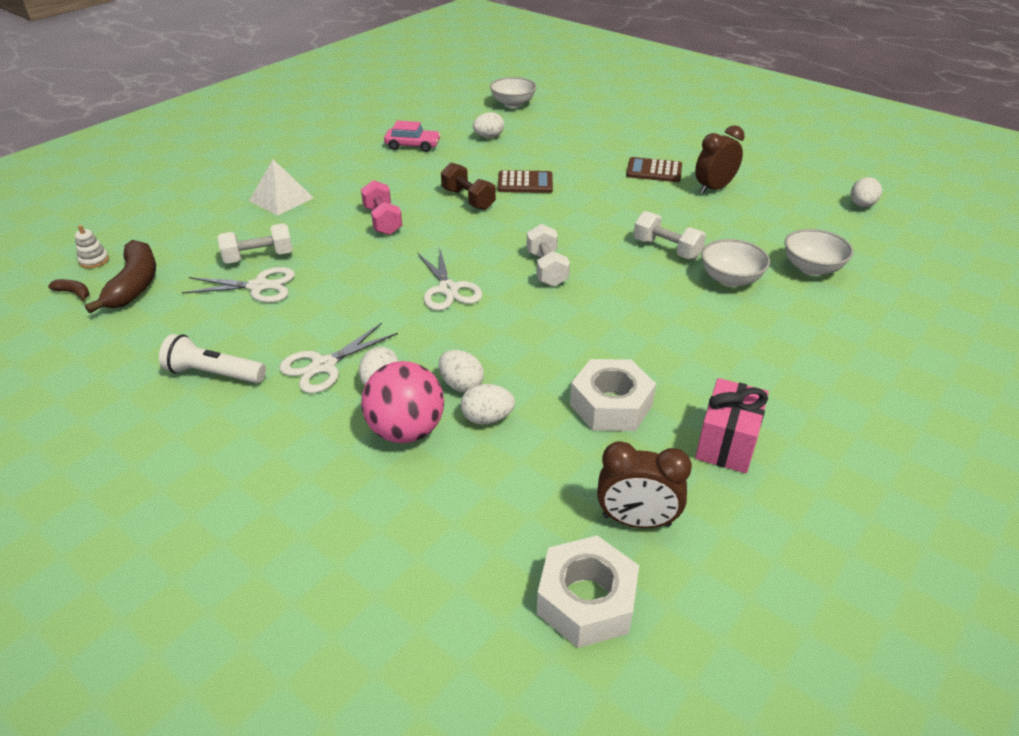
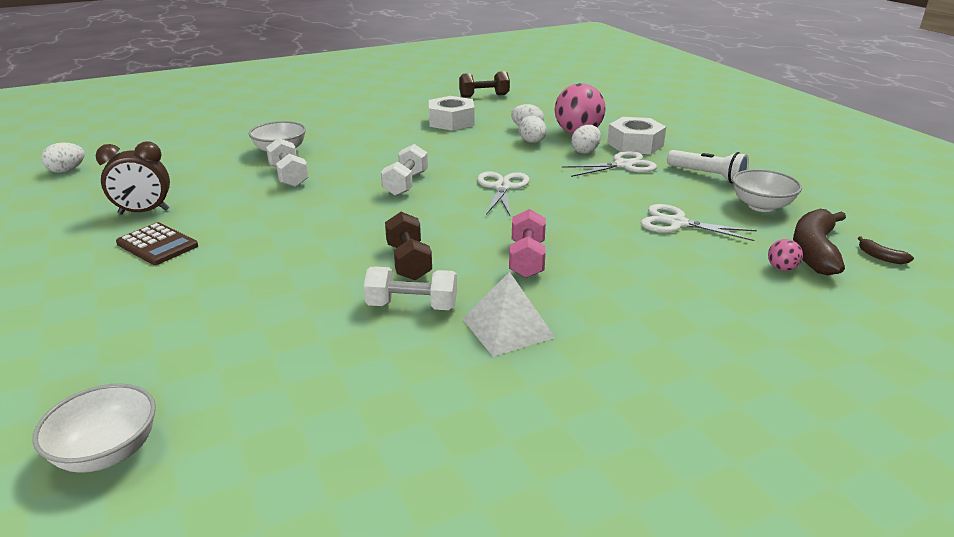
camera: 155 degrees left, 10 degrees down
(94, 261) = (886, 289): white stacking toy -> none
(174, 260) = (781, 268): none -> pink ball
(259, 257) = (679, 250): white dumbbell -> white dumbbell (412, 306)
(281, 199) = (653, 322): white pyramid -> white pyramid (507, 327)
(413, 146) = (405, 380): pink car -> none
(488, 137) = (266, 364): white egg -> none
(525, 183) = (320, 266): brown calculator -> none
(586, 600) = (526, 87): white nut -> white nut (635, 144)
(636, 521) = (484, 96): brown clock -> brown dumbbell
(726, 443) = (410, 103): pink gift -> none
(812, 268) = (212, 146): white bowl -> white bowl (761, 206)

